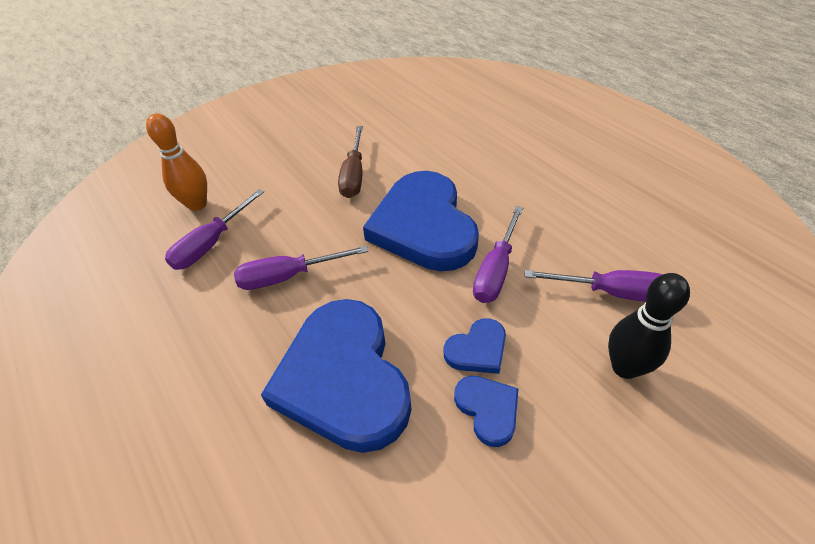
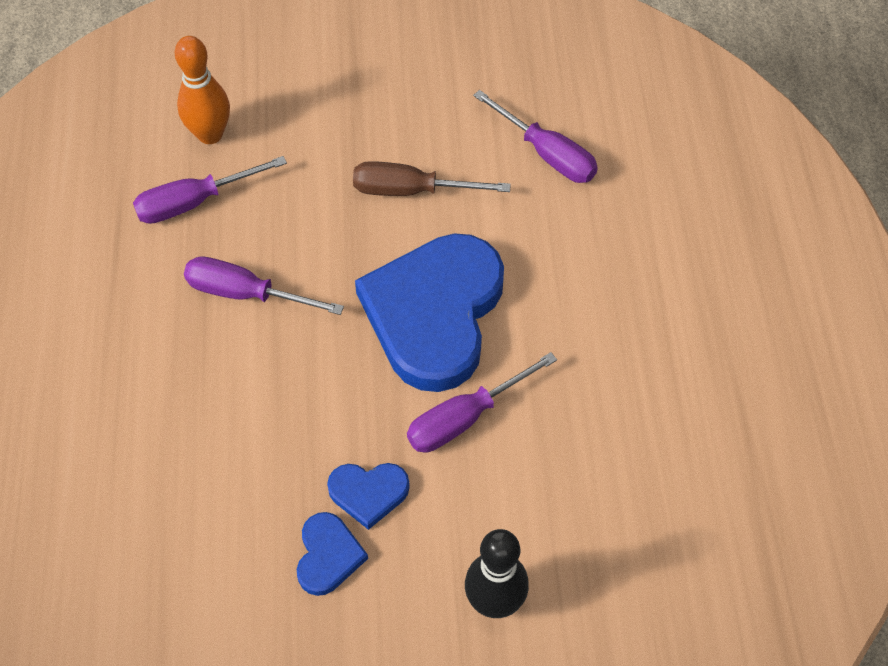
camera: 30 degrees right, 10 degrees up
(343, 378) = (222, 443): blue heart -> none
(354, 175) = (411, 191): brown screwdriver -> brown screwdriver turned 60 degrees clockwise
(611, 292) = (564, 520): purple screwdriver -> purple screwdriver (547, 154)

